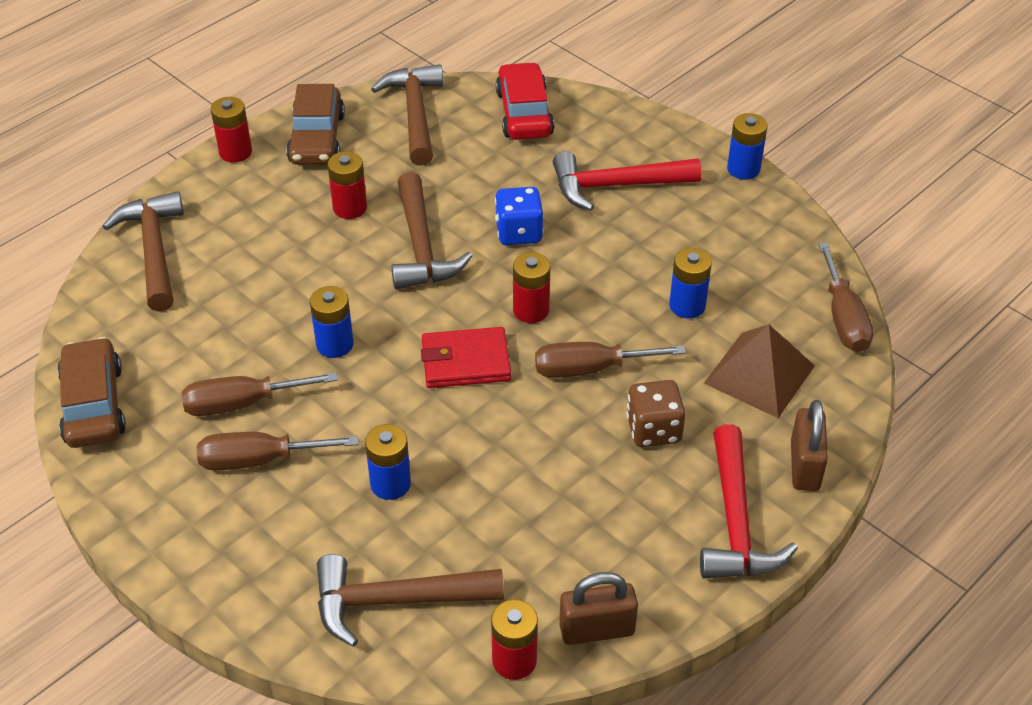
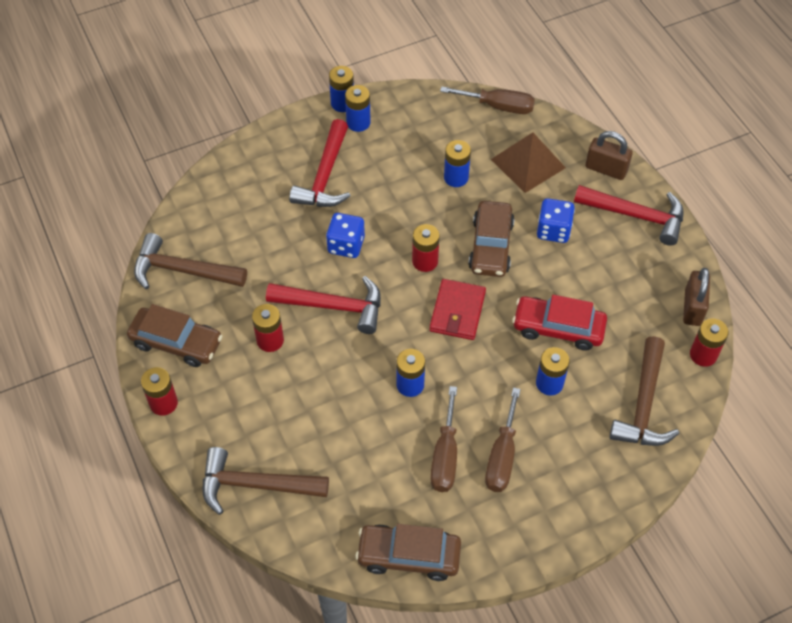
camera: 70 degrees left, 10 degrees up
(421, 246) = (333, 306): brown hammer -> red hammer
(524, 113) = (219, 203): red car -> red car (558, 328)
(590, 369) = (491, 246): brown screwdriver -> brown car
(653, 430) = (553, 230): brown dice -> blue dice
(721, 191) = (358, 123): none -> blue battery

